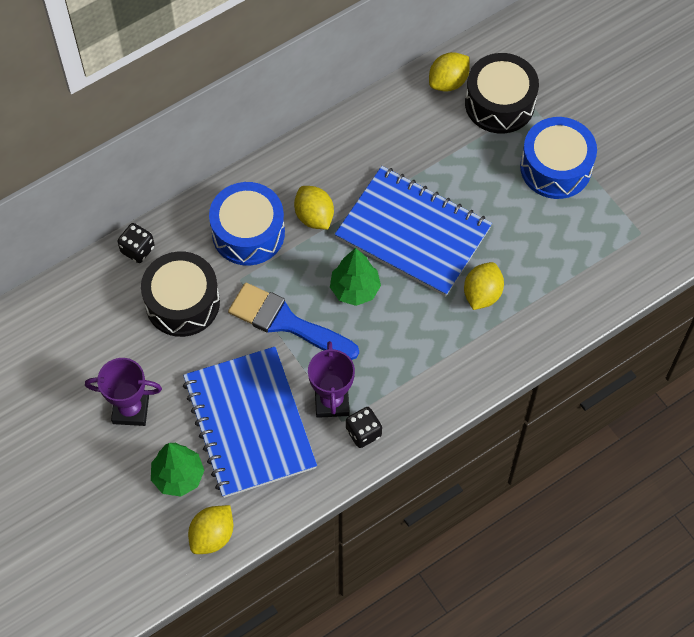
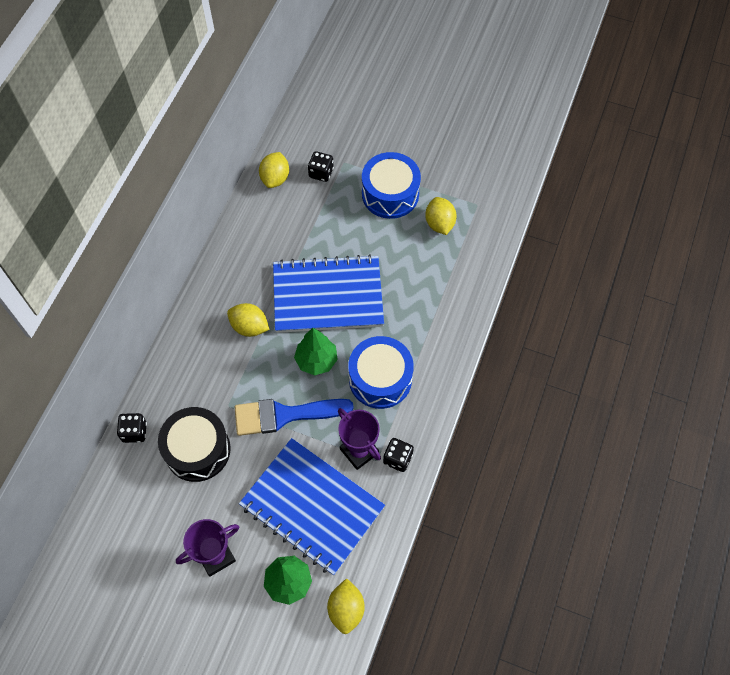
camera: 35 degrees left, 0 degrees up
(248, 233) = (210, 368): blue drum -> blue drum (380, 379)
(482, 294) = (406, 309): yellow lemon -> yellow lemon (439, 224)
(499, 103) = (321, 173): black drum -> black dice

